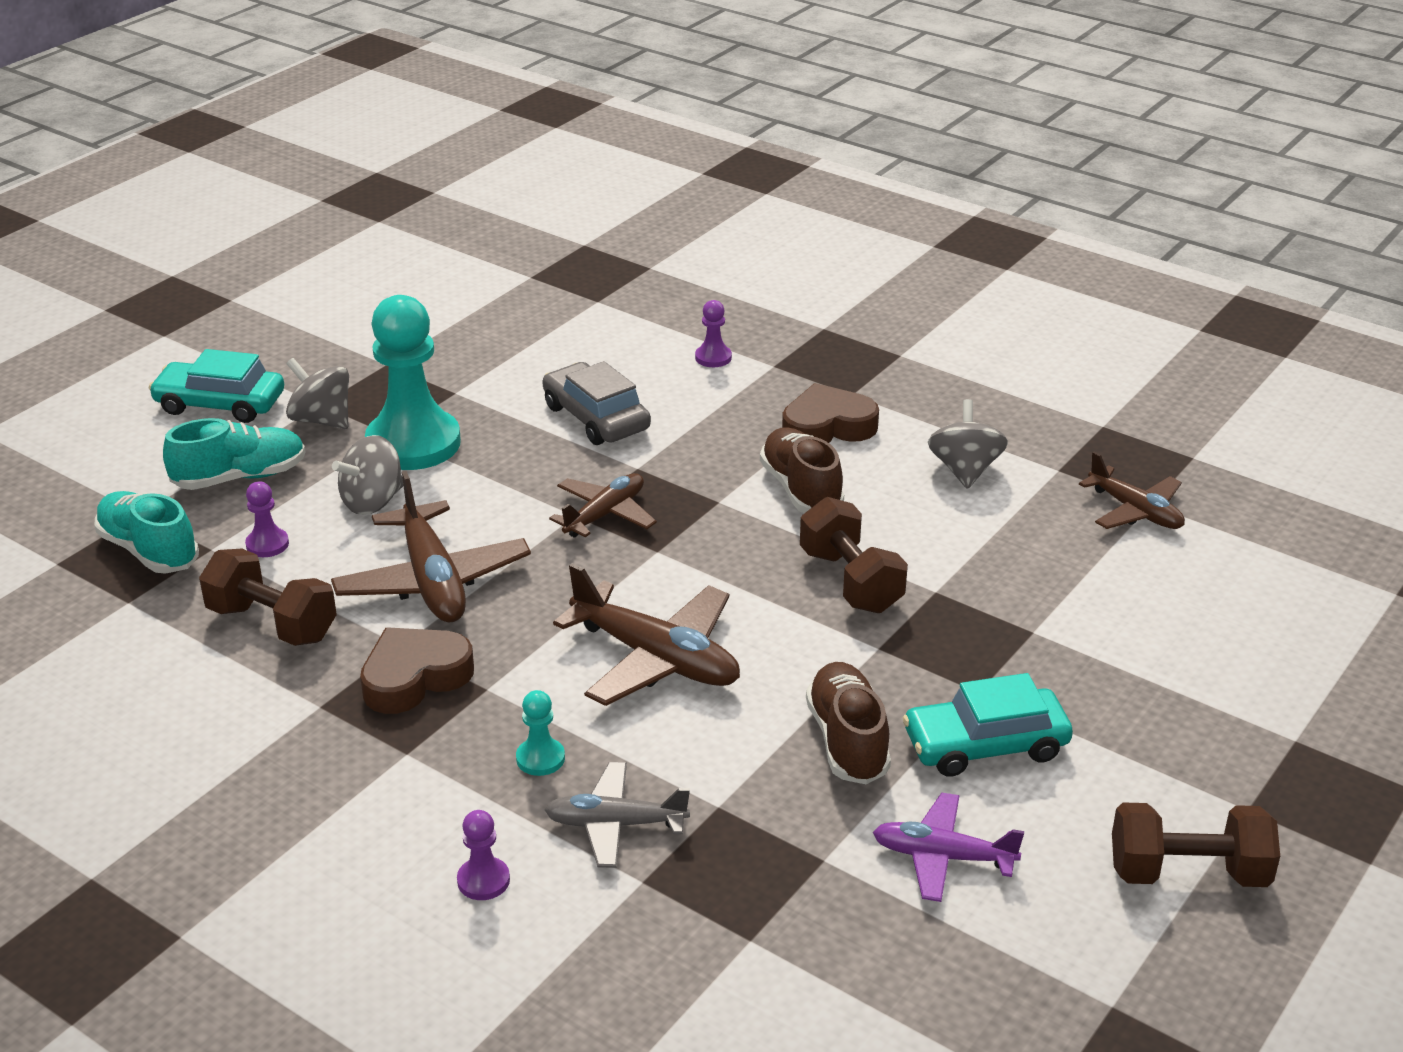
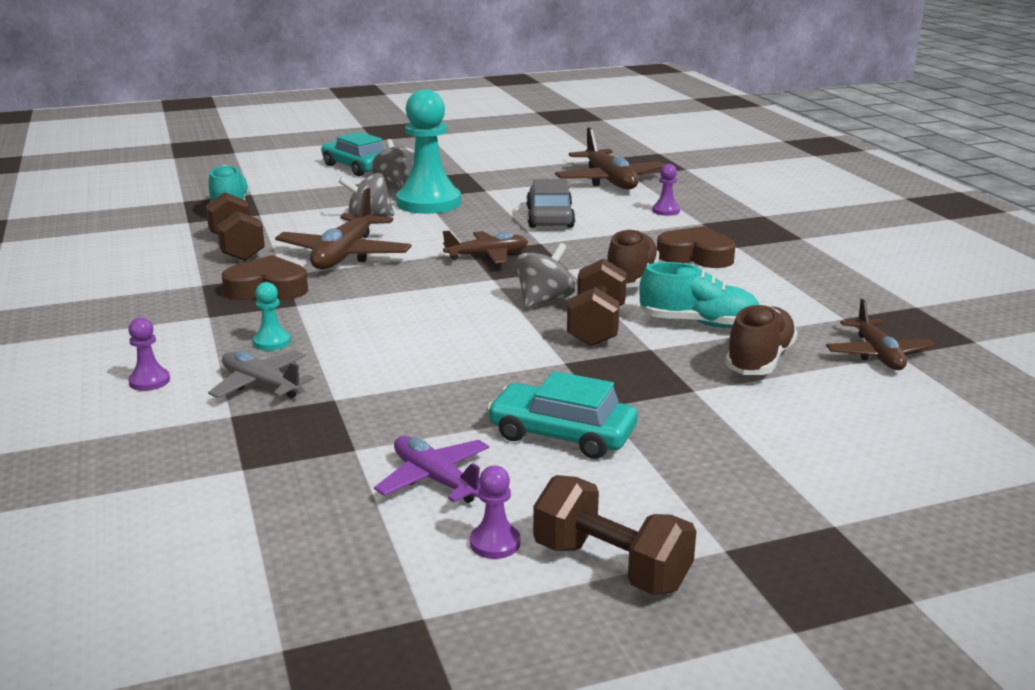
camera: 35 degrees right, 10 degrees down
(240, 477) = (319, 193): turquoise shoe -> turquoise shoe (698, 323)
(267, 544) = (288, 219): purple pawn -> purple pawn (495, 543)
(655, 658) = (412, 322): brown plane -> brown plane (609, 181)
(847, 741) = (468, 398): brown shoe -> brown shoe (759, 360)
(965, 470) = (766, 299): grey spinning top -> grey spinning top (544, 300)

